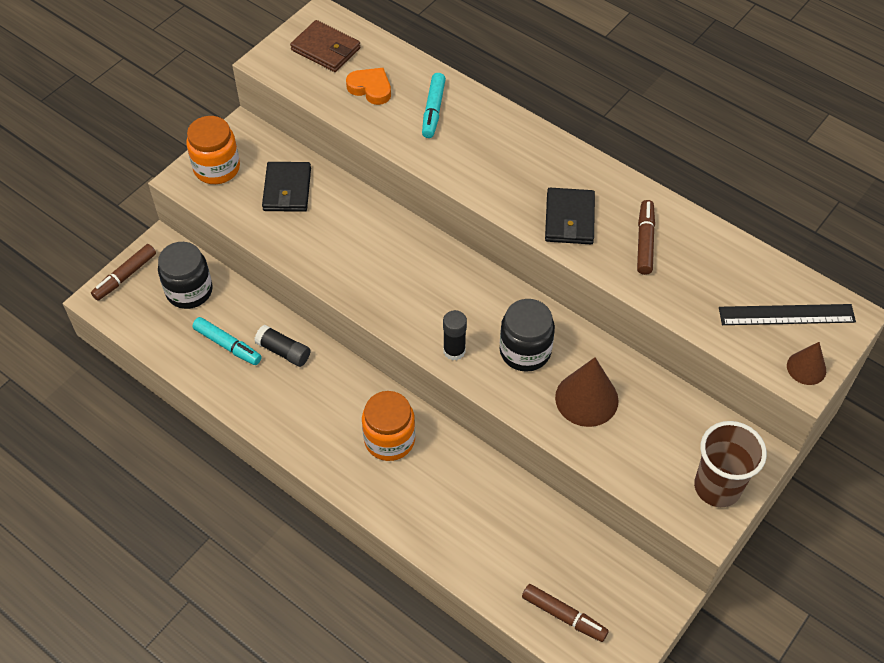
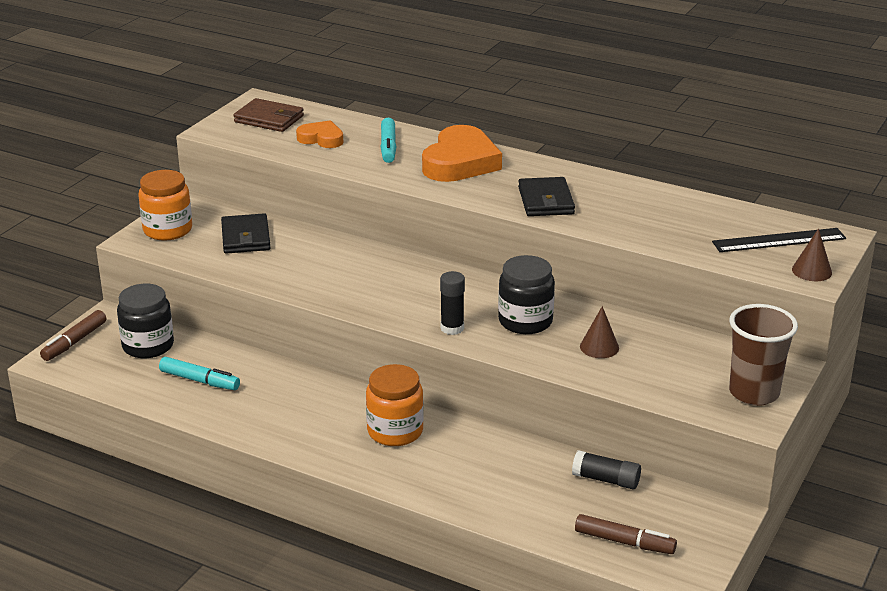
camera: 10 degrees left, 25 degrees down
(283, 351) = (262, 379): black glue stick -> black glue stick (606, 480)
(499, 145) = (460, 162): none -> orange heart
(586, 399) = (599, 347): brown cone -> brown cone, size x0.59
(645, 241) = (624, 208): brown marker -> none

